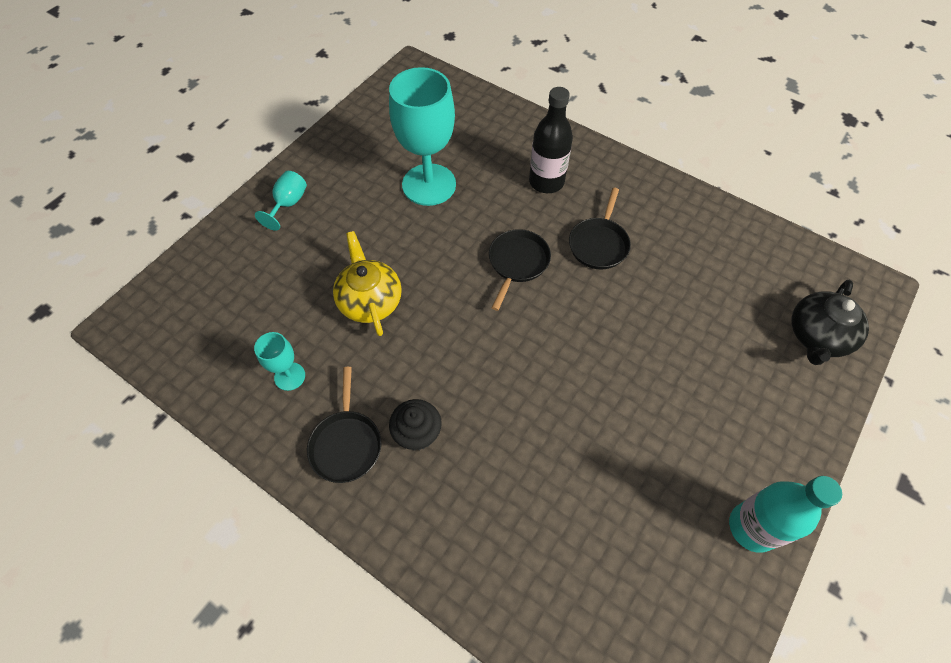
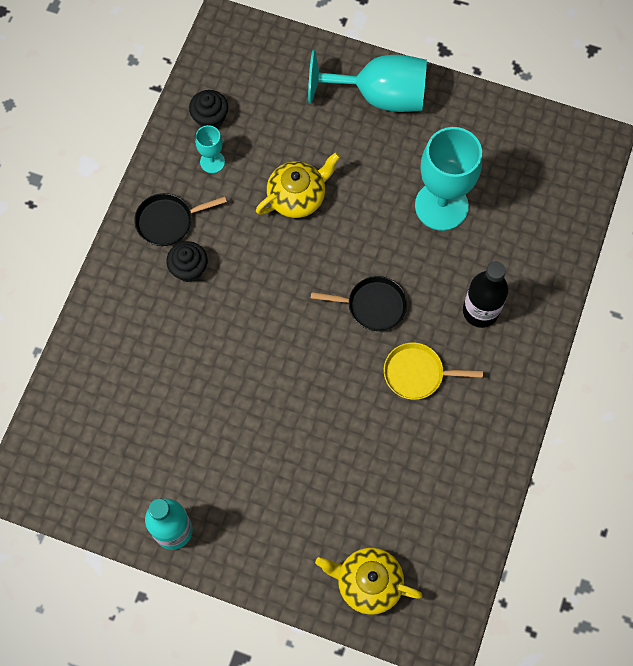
camera: 75 degrees right, 10 degrees up
(232, 366) = (210, 118): none -> black cupcake
(288, 204) = (380, 96): turquoise goblet -> turquoise goblet, size x2.13
(599, 244) = (417, 373): black pan -> yellow pan
(817, 336) = (368, 583): black teapot -> yellow teapot

